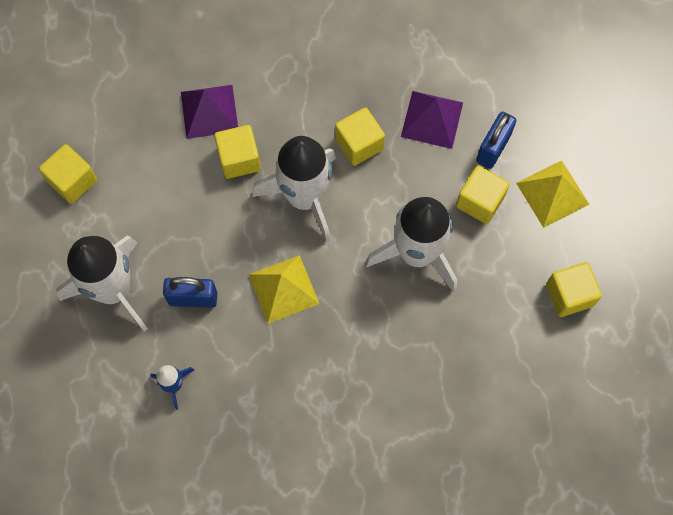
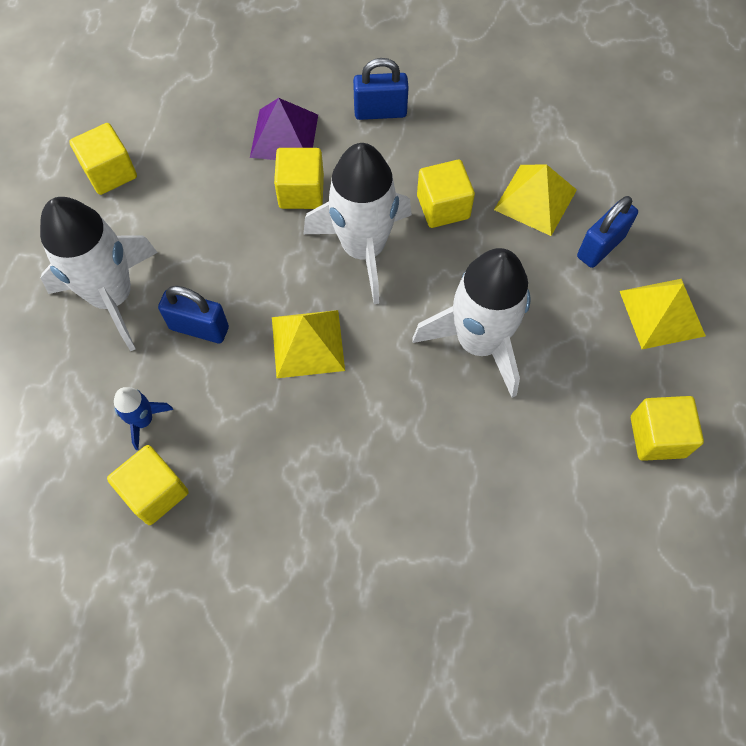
camera: 15 degrees right, 5 degrees down
(284, 69) = (380, 112): none -> blue padlock
(432, 119) = (535, 199): purple pyramid -> yellow pyramid
(479, 201) = (570, 301): yellow cube -> yellow cube (155, 492)

